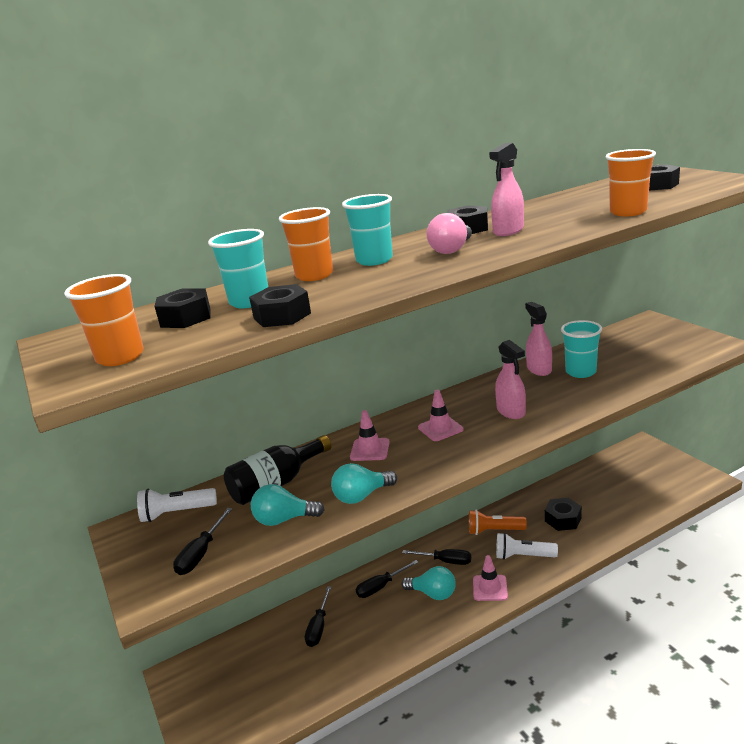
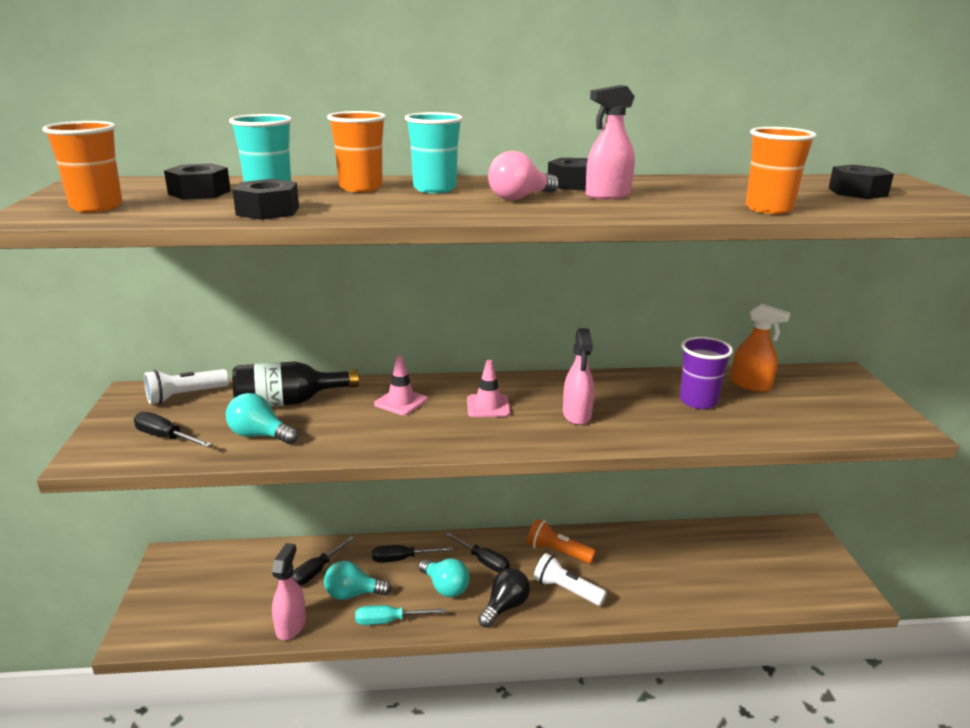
camera: 20 degrees right, 0 degrees up
(177, 513) = (185, 396): white flashlight -> white flashlight turned 45 degrees counterclockwise
(201, 554) = (165, 437): black screwdriver -> black screwdriver turned 75 degrees clockwise
(361, 496) = (346, 441): turquoise light bulb -> turquoise light bulb (353, 594)
(411, 639) = (389, 621): none -> turquoise screwdriver
(490, 588) = (505, 607): pink traffic cone -> black light bulb
(539, 369) = (654, 383): pink spray bottle -> pink spray bottle (291, 625)
(563, 519) = (641, 571): black nut -> none
(581, 372) = (698, 401): turquoise cup -> purple cup
(602, 348) = (751, 385): none -> orange spray bottle

